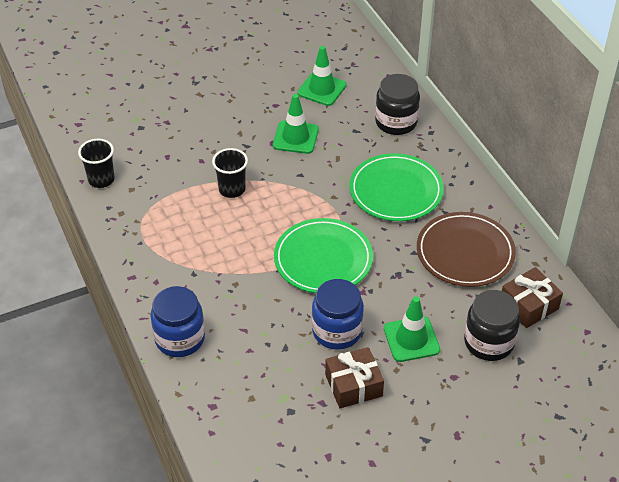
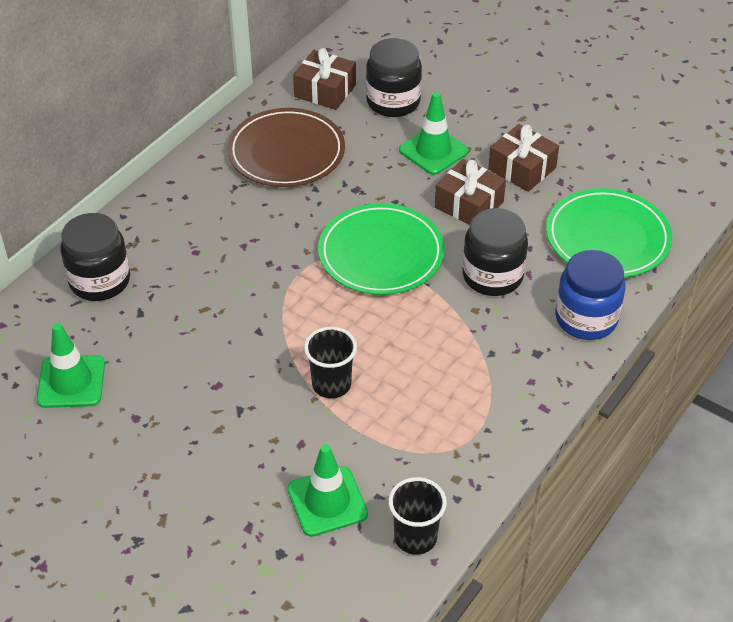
camera: 120 degrees left, 0 degrees up
(257, 308) = (492, 276): none -> black jar
(295, 137) = (191, 365): green traffic cone -> green traffic cone (327, 501)
(337, 331) = (469, 204): blue jar -> brown gift
(396, 191) = (228, 236): green plate -> green plate (607, 238)

